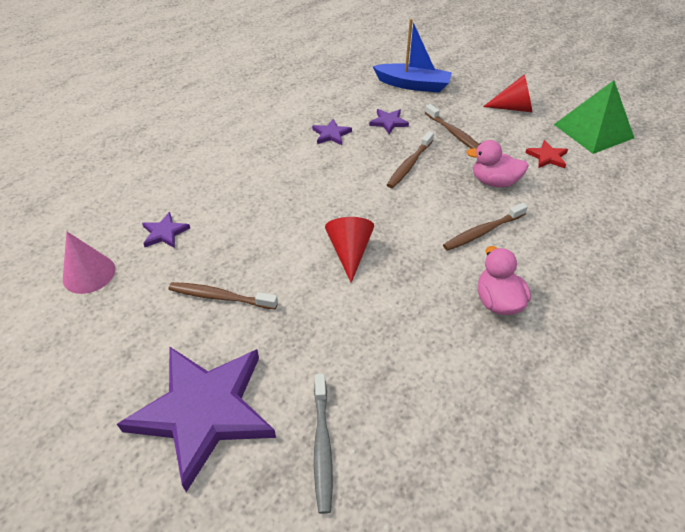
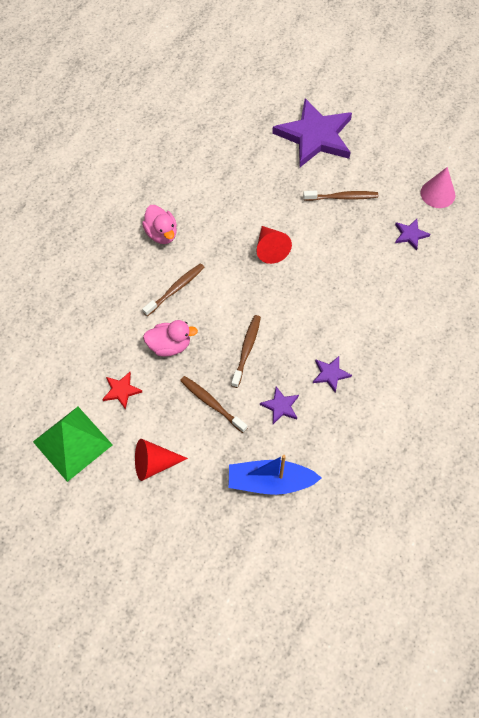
camera: 165 degrees right, 15 degrees up
(322, 446) = (247, 134): grey toothbrush -> none

